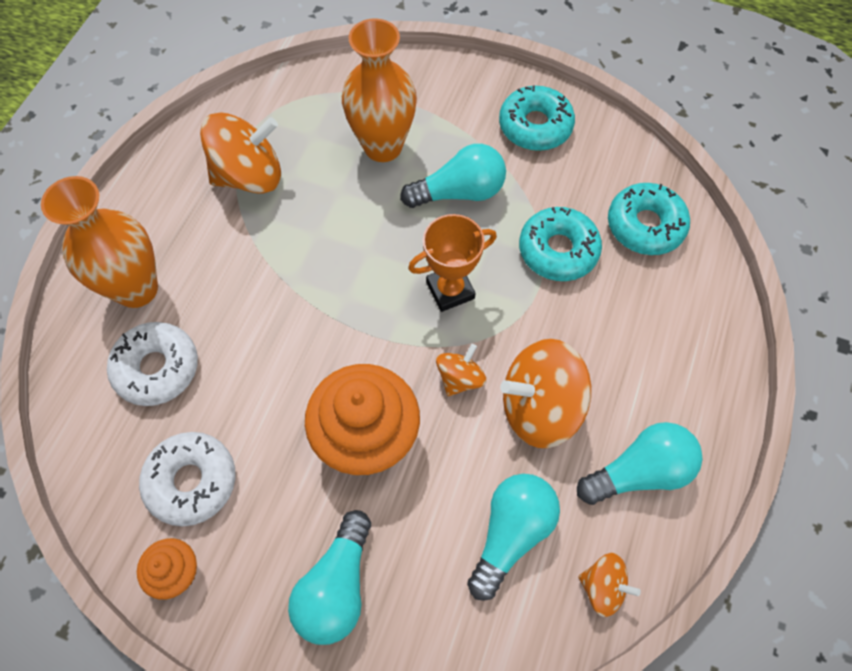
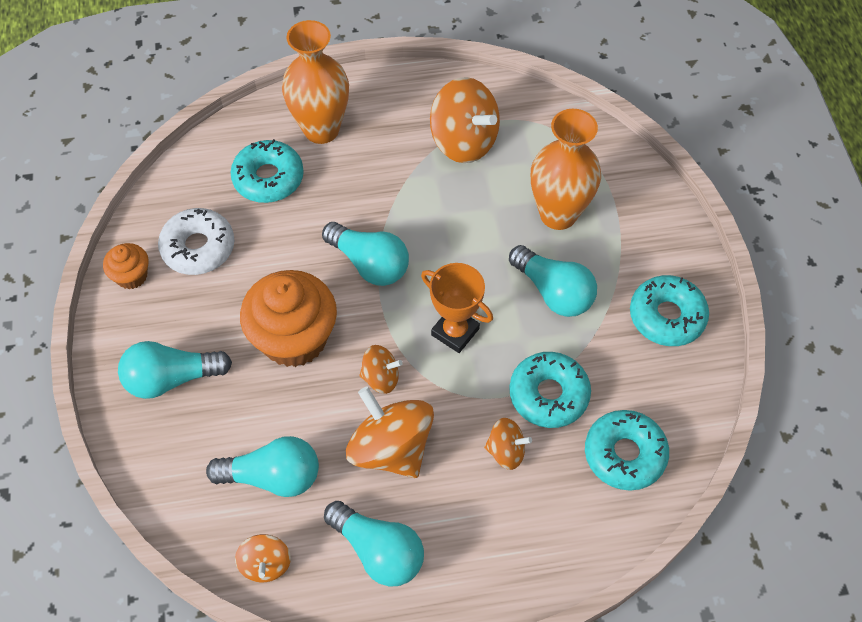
camera: 60 degrees right, 5 degrees down
(157, 368) = (268, 178): white donut -> turquoise donut
(328, 325) = (369, 264): none -> turquoise light bulb
(594, 312) = (506, 451): none -> orange spinning top

